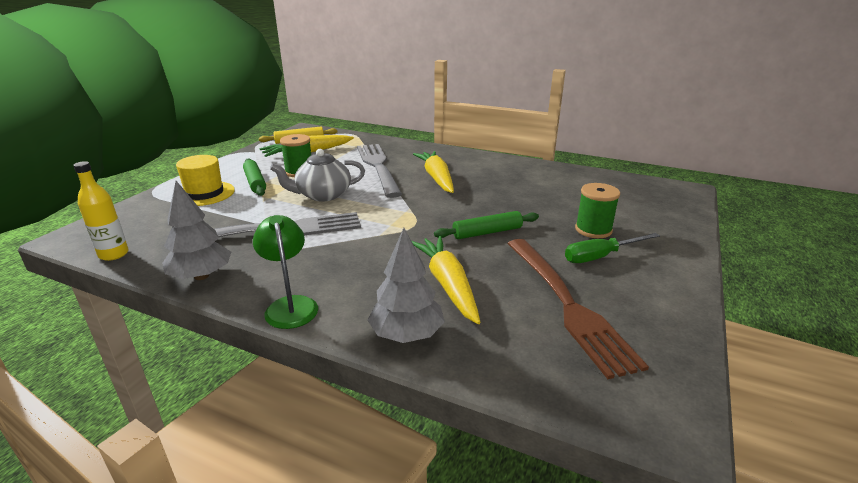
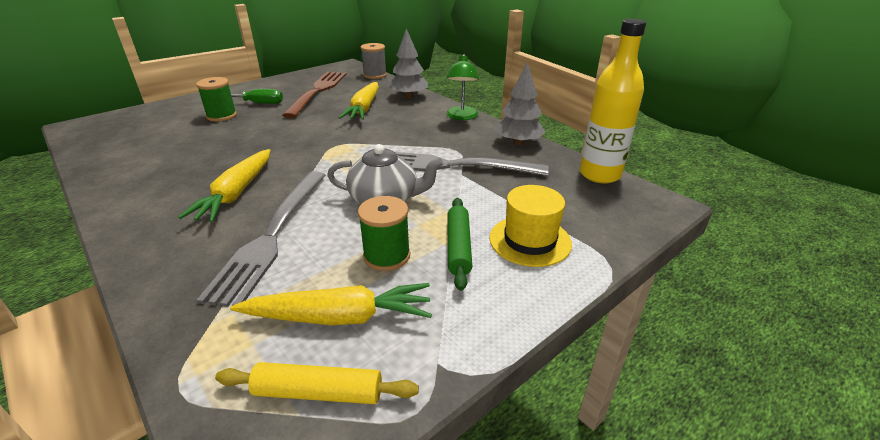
camera: 155 degrees left, 5 degrees up
(114, 254) = (599, 174): yellow bottle -> yellow bottle, size x1.61
(487, 232) = (292, 129): green rolling pin -> none
(548, 397) = (375, 75): none -> grey spool

